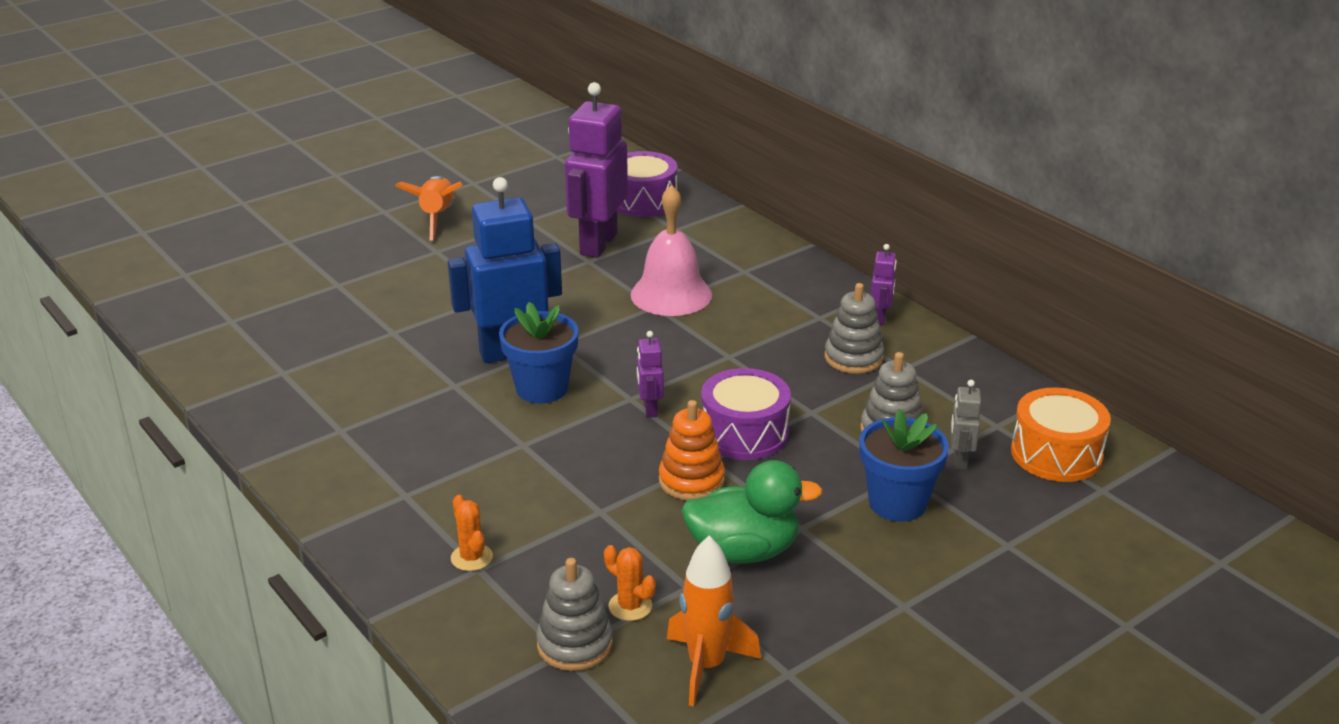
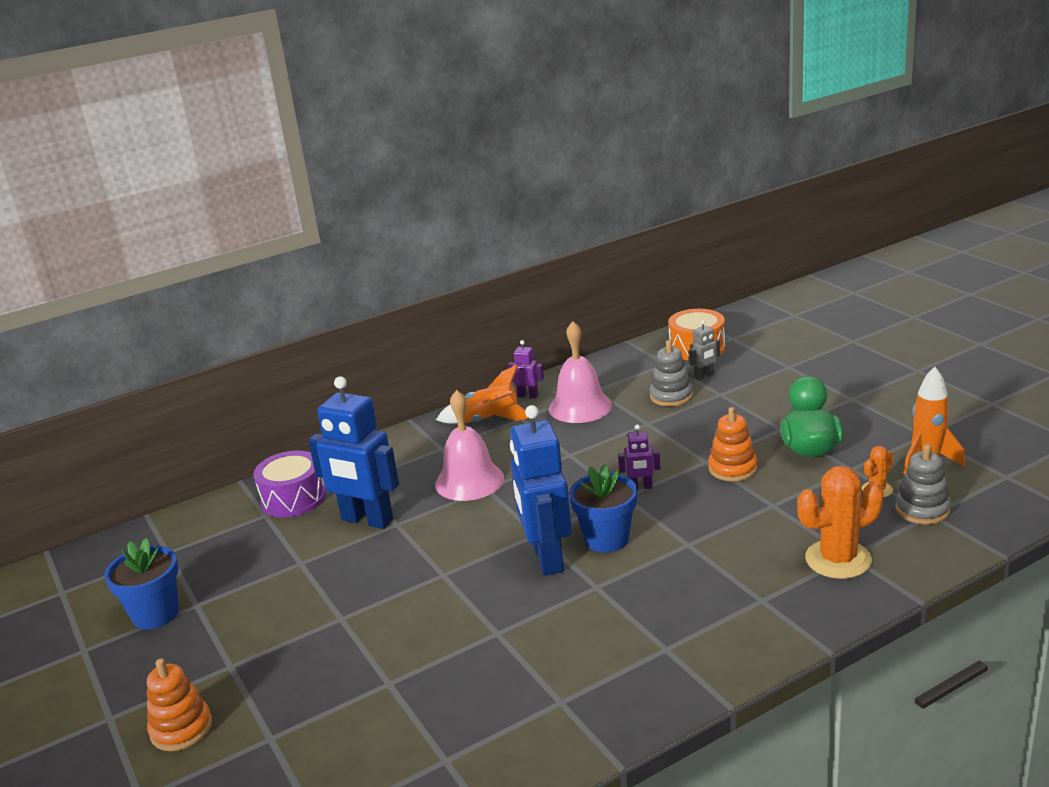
camera: 80 degrees left, 5 degrees down
(312, 204) = (181, 729): none -> orange stacking toy
(437, 217) = (266, 624): orange rocket -> orange rocket (488, 421)
(471, 557) = (838, 559): orange cactus -> orange cactus, size x1.97
(598, 244) = (367, 520): purple robot -> blue robot
(744, 433) = (673, 448): purple drum -> none
(853, 358) = (580, 407): grey stacking toy -> pink bell
(897, 503) = (751, 397): blue flower pot -> blue flower pot (155, 614)
(960, 460) = (704, 376): grey robot -> grey robot turned 45 degrees counterclockwise

